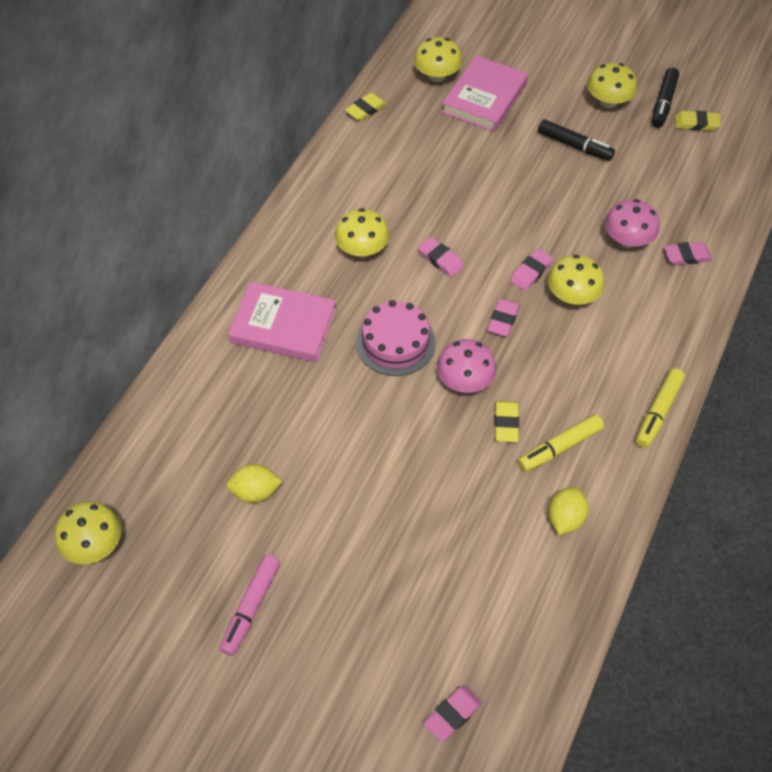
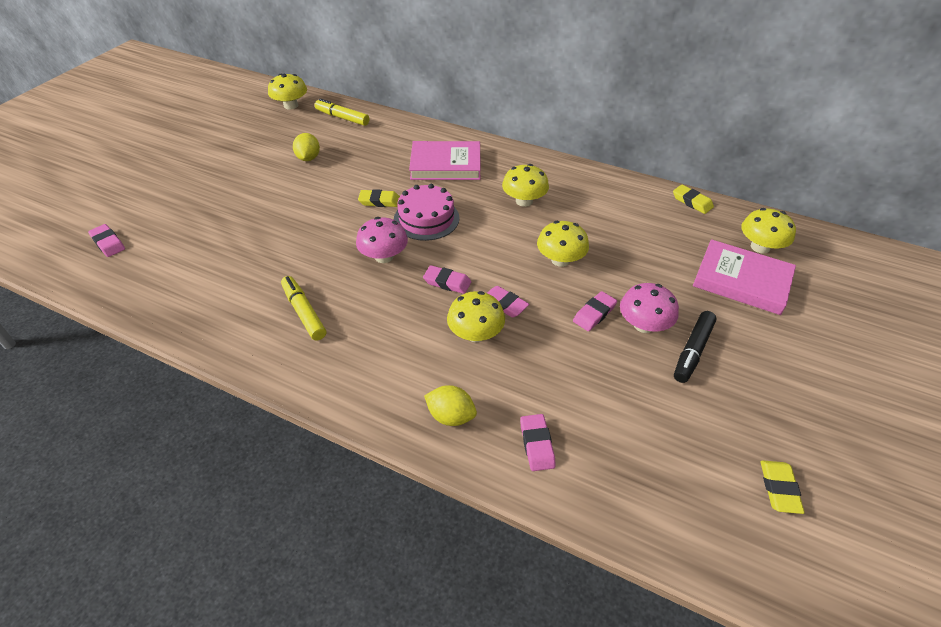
camera: 90 degrees right, 10 degrees down
(251, 607) = (226, 159): pink marker -> none
(283, 326) = (445, 165): pink book -> pink book turned 75 degrees clockwise
(440, 259) = (516, 245): pink eraser -> pink eraser (594, 314)
(506, 423) = (336, 279): yellow eraser -> yellow eraser (379, 201)
(565, 518) = (234, 311): yellow lemon -> yellow lemon (451, 416)
(608, 101) = (782, 390): yellow mushroom -> yellow mushroom (560, 260)
(627, 239) = (556, 387): pink mushroom -> pink mushroom (644, 325)
(658, 412) = (326, 390): yellow marker -> yellow marker (342, 118)
(663, 103) = (805, 452): black marker -> none

